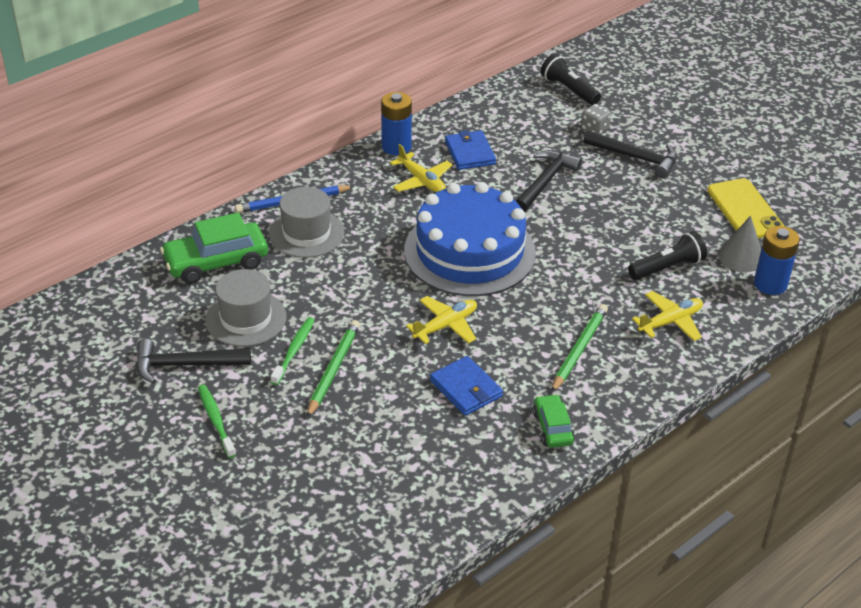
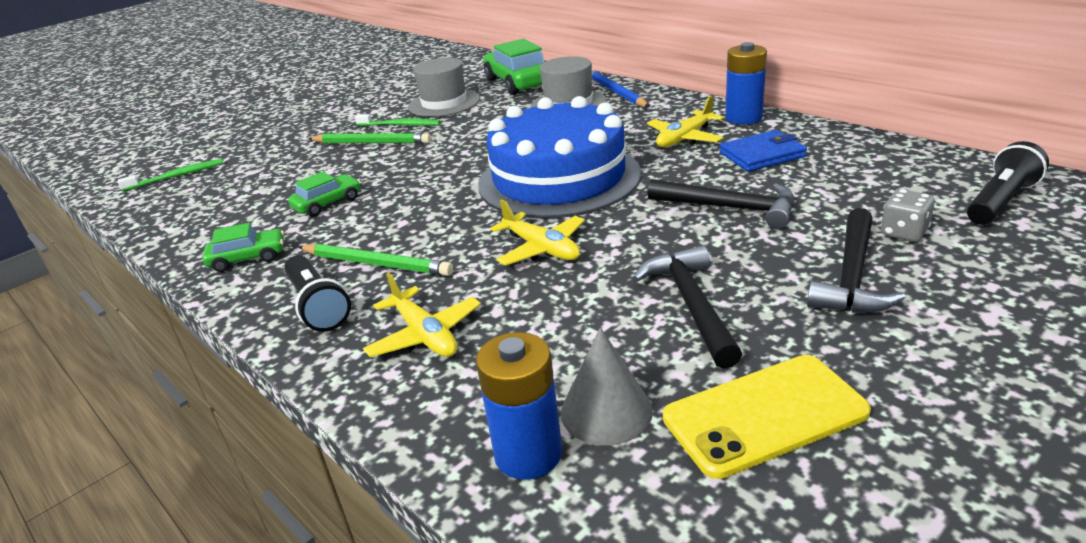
camera: 90 degrees right, 10 degrees down
(185, 365) = (389, 95): black hammer -> black hammer (691, 304)
(216, 421) = (322, 114): green toothbrush -> green toothbrush (176, 176)
(446, 326) = (428, 181): yellow plane -> yellow plane (541, 248)
(466, 389) = (327, 203): blue wallet -> green car
(667, 267) = (556, 325): black flashlight -> black flashlight (317, 306)

